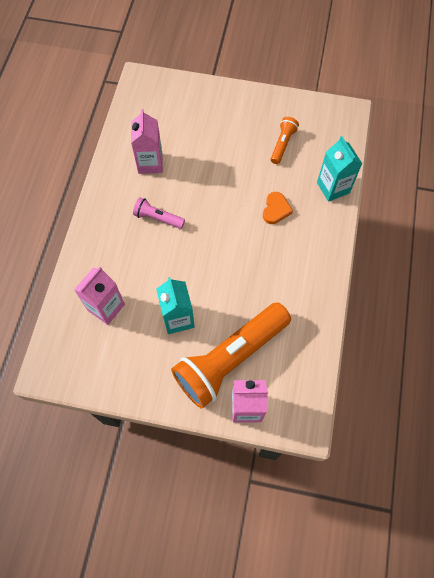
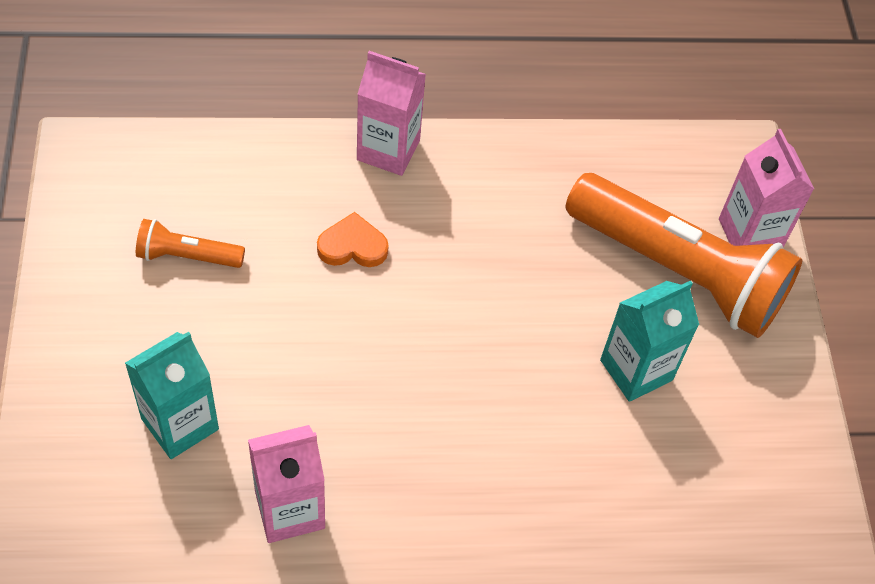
camera: 110 degrees left, 10 degrees down
(106, 307) = (661, 506): pink carton -> pink carton (388, 150)
(158, 218) = (429, 458): pink flashlight -> none
(333, 188) = (278, 159): turquoise carton -> turquoise carton (180, 424)

